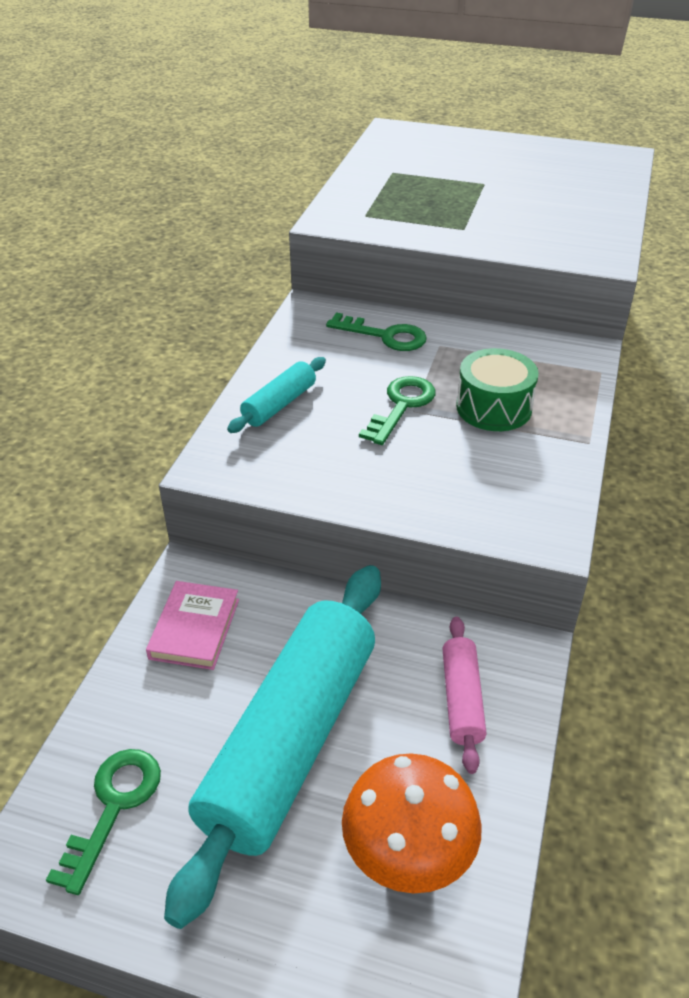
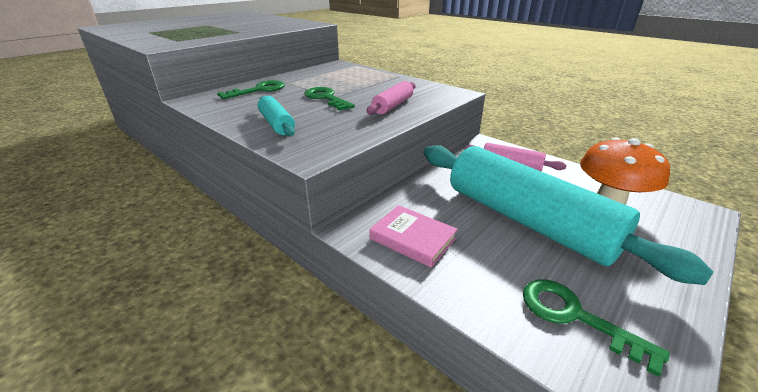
camera: 65 degrees left, 10 degrees down
(421, 480) = (393, 106): none -> pink rolling pin
(493, 407) = (354, 83): green drum -> none

